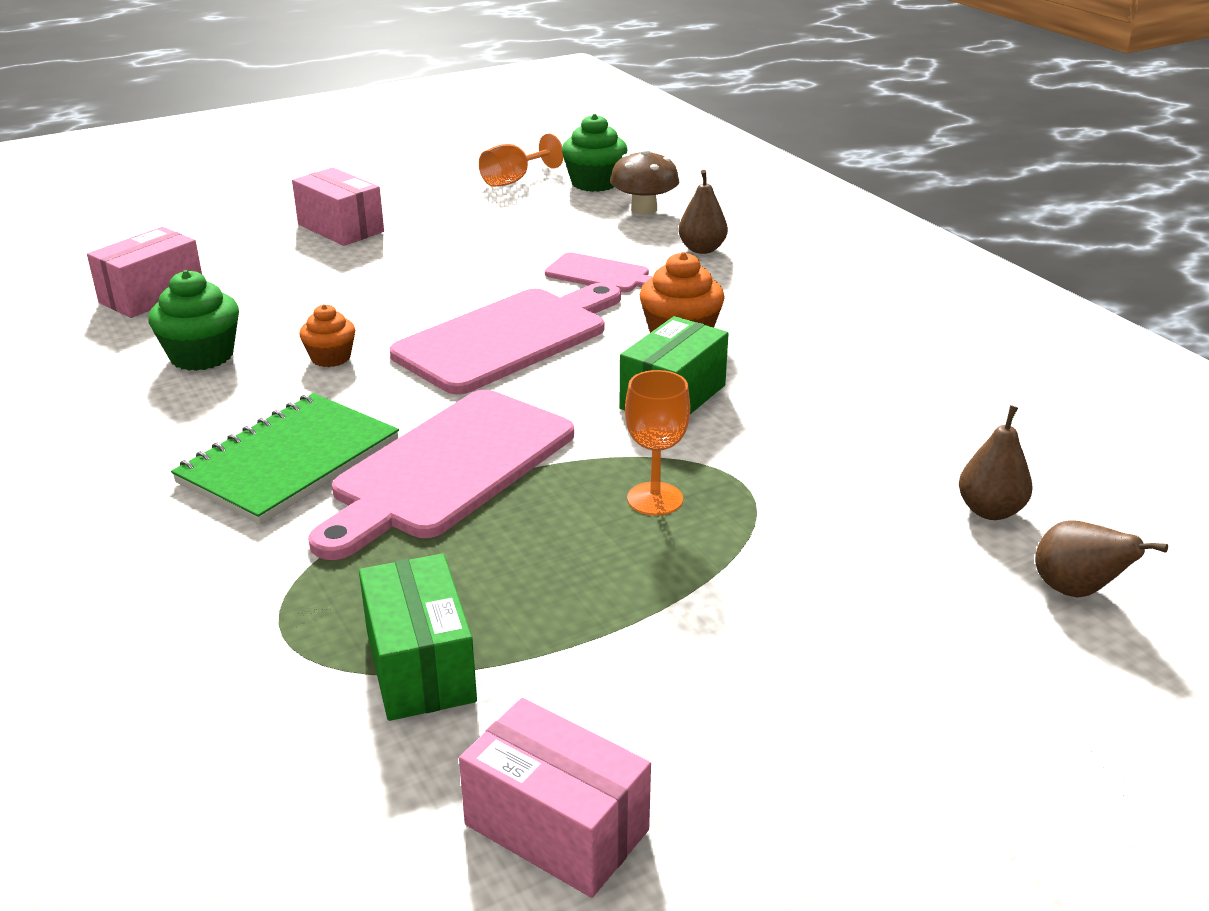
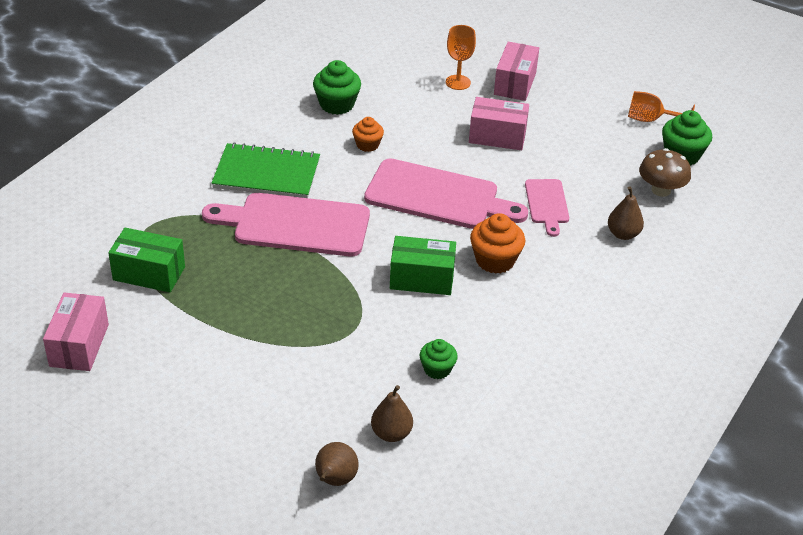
camera: 60 degrees right, 10 degrees up
(152, 295) = (381, 60): pink box -> pink box (497, 136)
(420, 666) = (149, 273): green box -> green box turned 60 degrees clockwise
(655, 499) = (316, 303): orange goblet -> orange goblet (458, 82)
(872, 437) = (437, 369): none -> green cupcake

